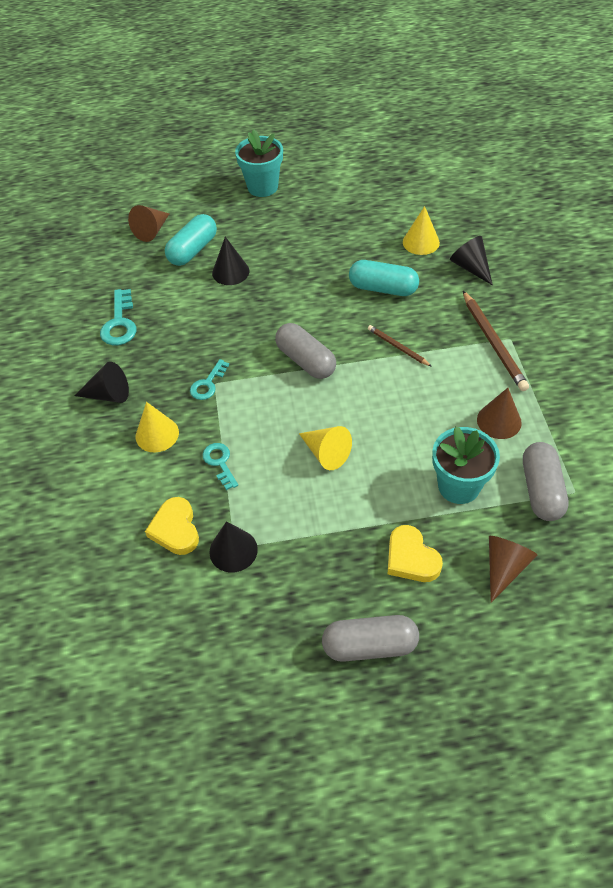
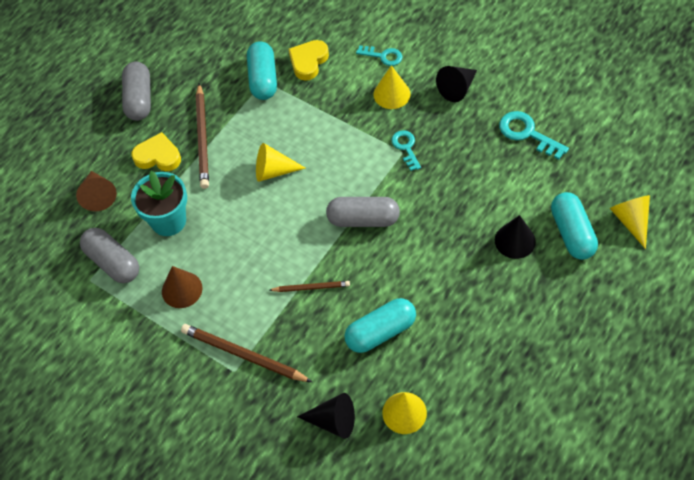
camera: 135 degrees right, 5 degrees up
(152, 230) = (631, 221): brown cone -> yellow cone
(175, 529) = (308, 62): yellow heart -> yellow heart turned 90 degrees counterclockwise
(220, 462) = (331, 112): turquoise key -> turquoise key (383, 56)
(233, 550) = (263, 79): black cone -> turquoise capsule
(262, 187) = (616, 350): turquoise flower pot -> none
(352, 539) = (203, 138): none -> brown pencil
(370, 645) = (139, 99): grey capsule -> grey capsule turned 45 degrees counterclockwise

